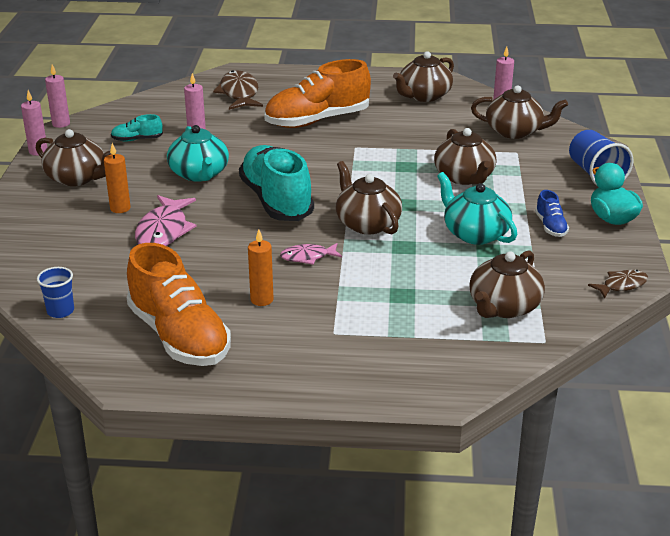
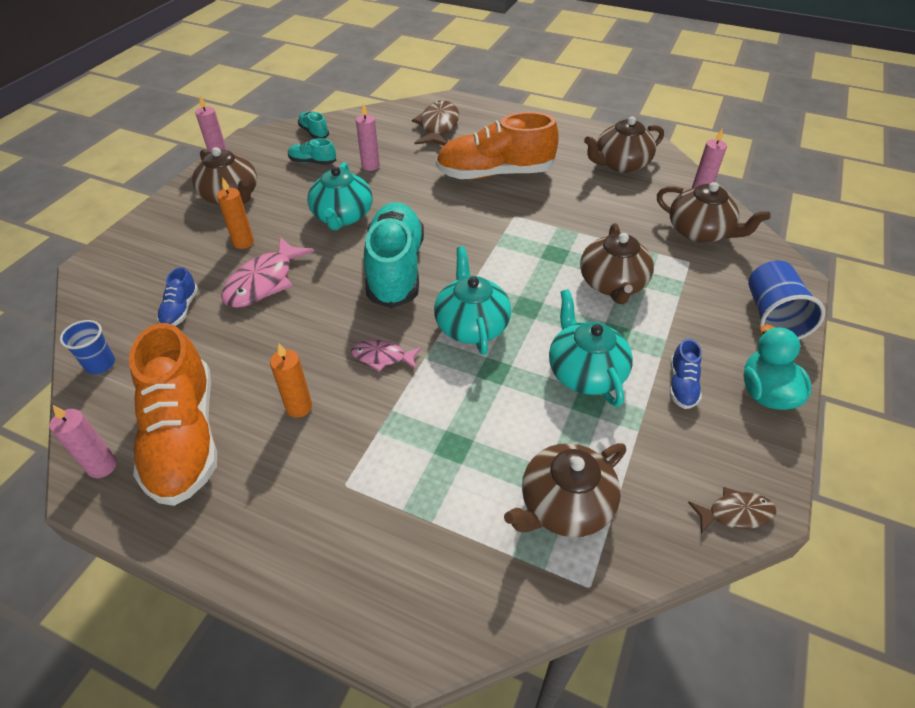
camera: 20 degrees right, 15 degrees up
(61, 124) = (259, 130): pink candle -> pink candle (102, 466)
(102, 263) = (180, 309): none -> blue shoe
(119, 117) = (314, 132): none -> turquoise shoe
(367, 223) = (471, 325): brown teapot -> turquoise teapot

